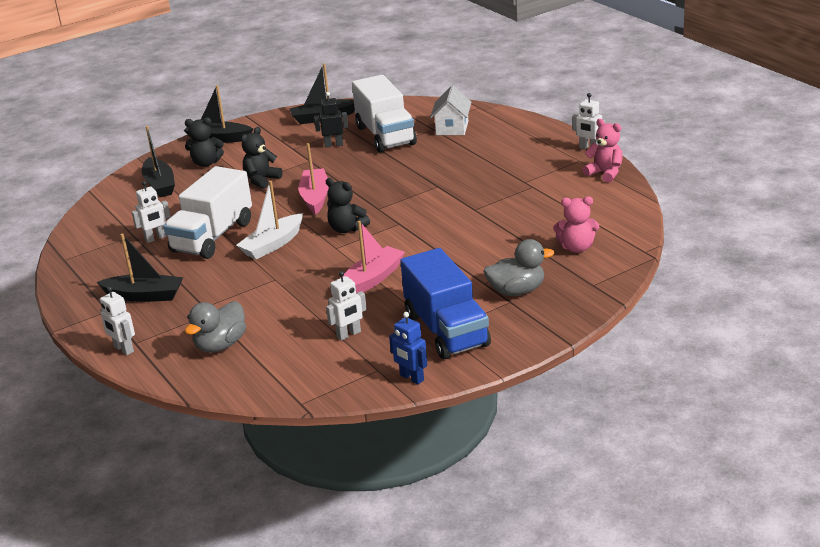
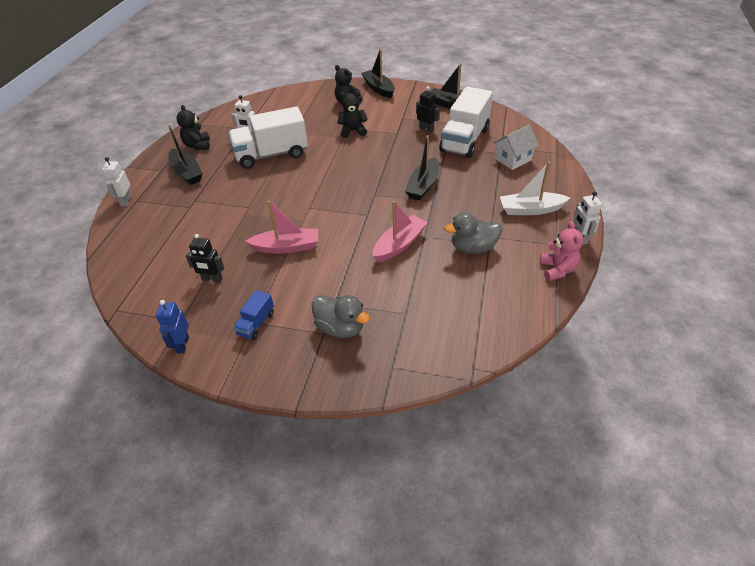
camera: 45 degrees right, 15 degrees up
(160, 185) = (306, 103): black boat -> black boat (423, 186)
(220, 345) = (157, 233): grey duck -> grey duck (473, 248)
(273, 245) = (286, 181): white boat -> white boat (530, 210)
(315, 197) = (357, 162): pink boat -> pink boat (399, 244)
(347, 229) = (335, 197): black teddy bear -> black teddy bear (197, 145)
(349, 334) = (212, 279): white robot -> black robot
(446, 330) = (256, 324): blue truck -> blue truck, size x0.46
(576, 248) = (433, 323): pink teddy bear -> none

